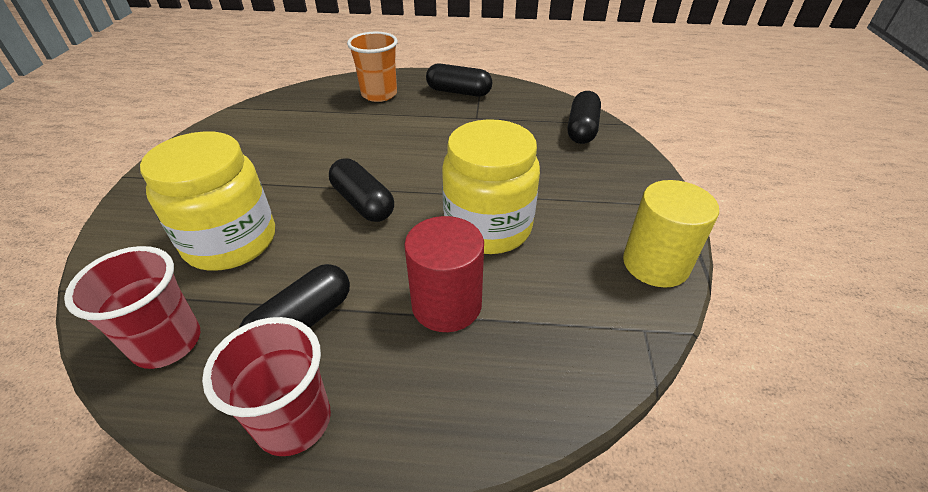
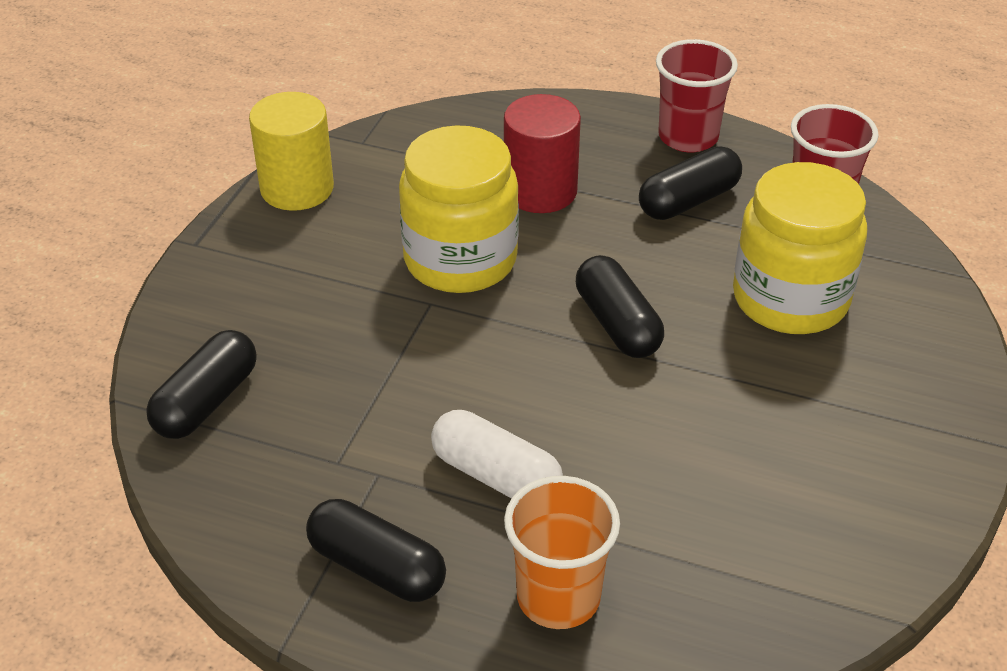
camera: 165 degrees left, 0 degrees up
(418, 124) = (496, 476): none -> white capsule

